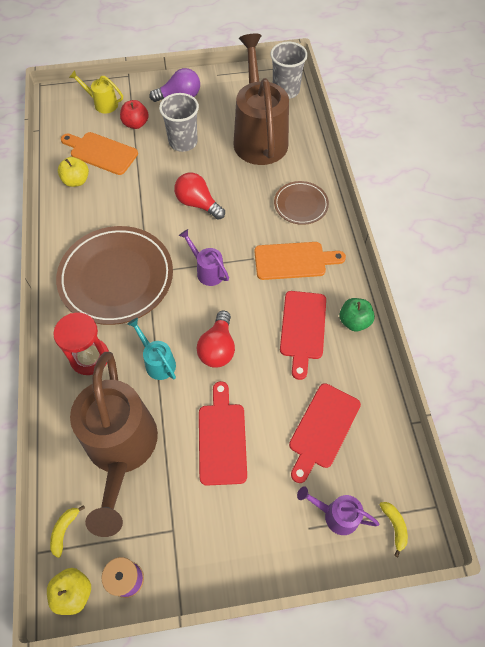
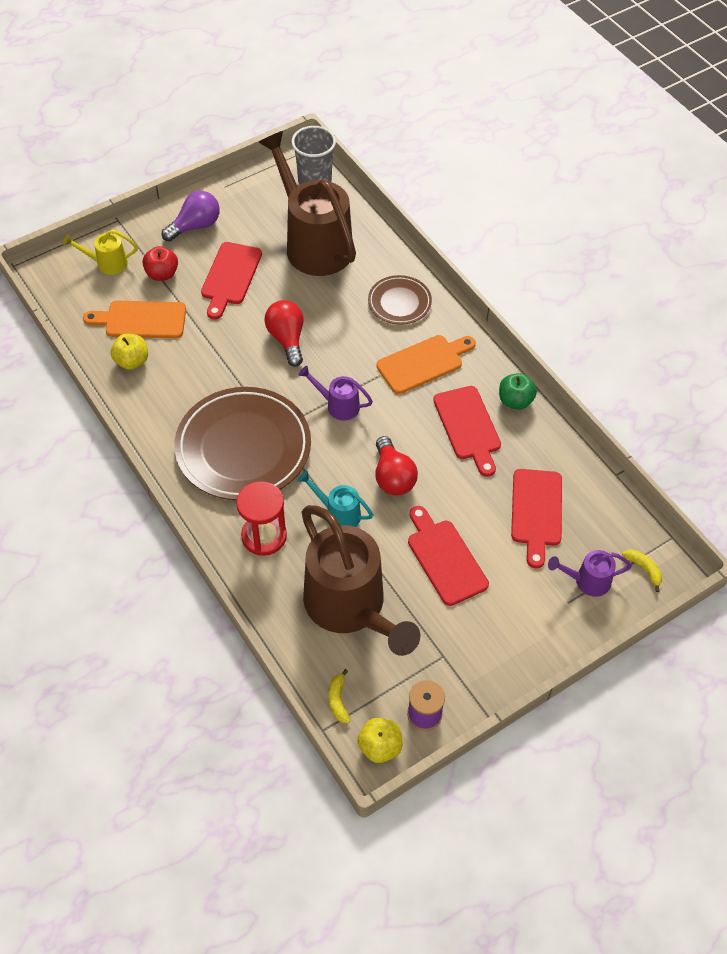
camera: 25 degrees left, 5 degrees down
(183, 142) = (230, 277): grey cup -> red cutting board
(198, 203) = (287, 339): red light bulb -> red light bulb turned 60 degrees clockwise

